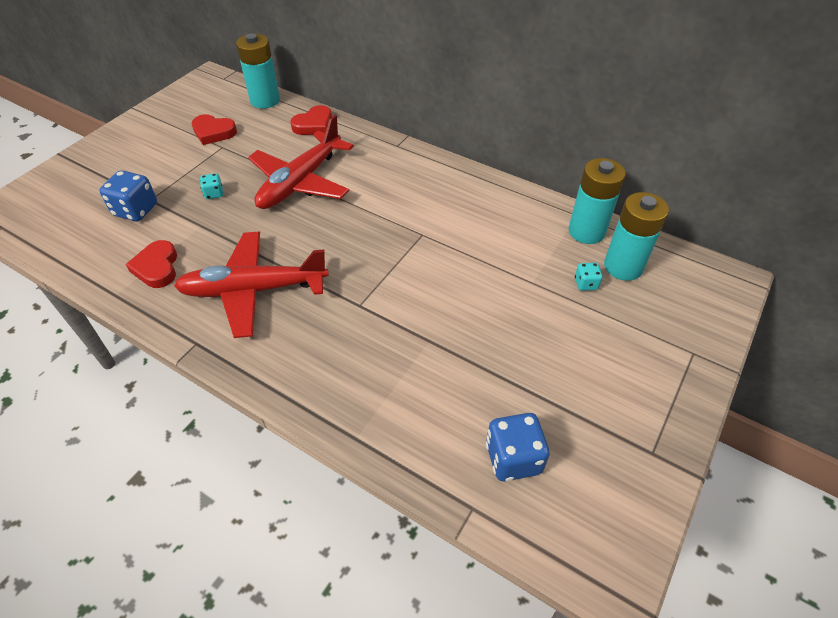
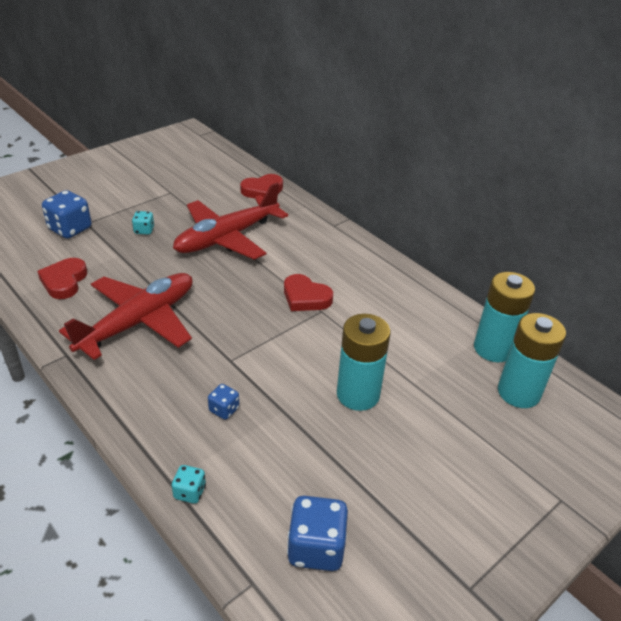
camera: 15 degrees right, 10 degrees down
(213, 132) = (169, 178): red heart -> red heart (305, 297)
(253, 290) = (138, 322): red plane -> red plane turned 120 degrees clockwise
(265, 100) = (228, 161): turquoise battery -> turquoise battery (358, 394)
(375, 355) = (224, 409): none -> blue dice
(586, 284) = (470, 399): turquoise dice -> turquoise dice (190, 492)

